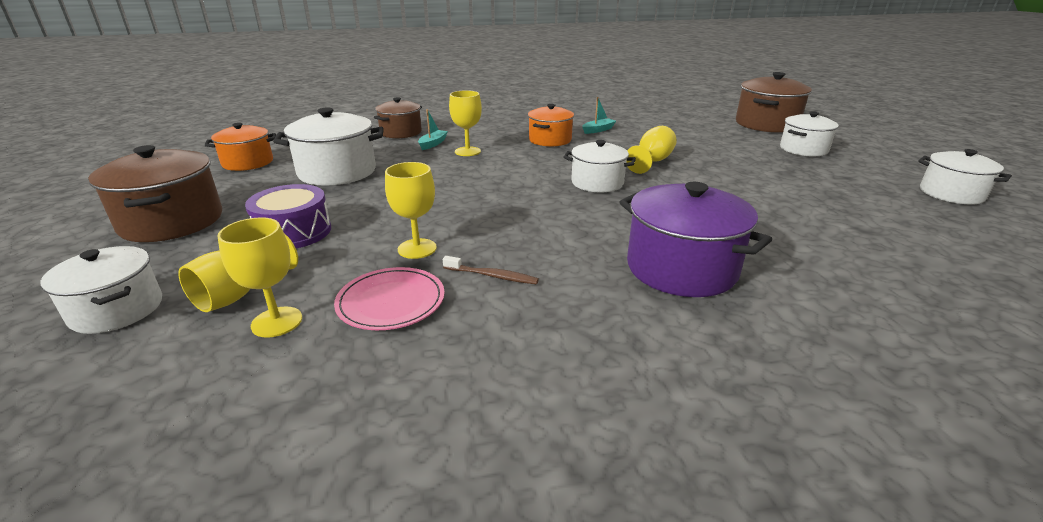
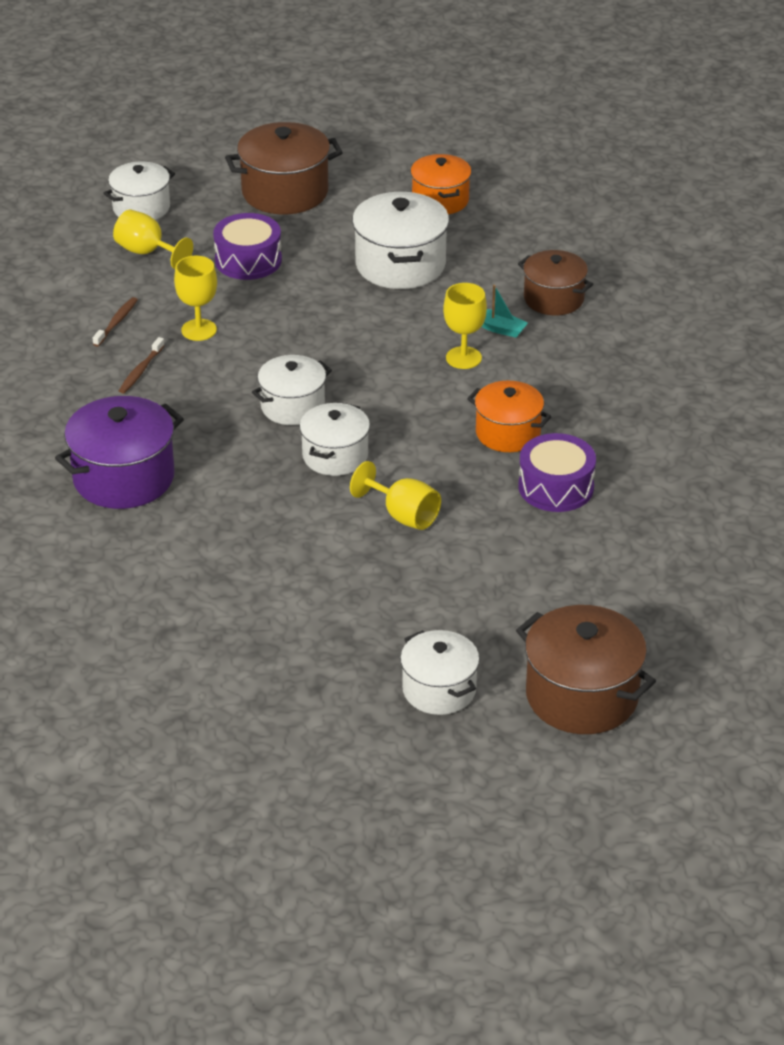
camera: 95 degrees right, 10 degrees up
(277, 322) = (106, 276): yellow goblet -> none
(391, 302) = (116, 322): pink plate -> brown toothbrush
(598, 130) = (556, 487): turquoise boat -> purple drum
(951, 194) = (244, 763): white pot -> white pot (292, 406)

